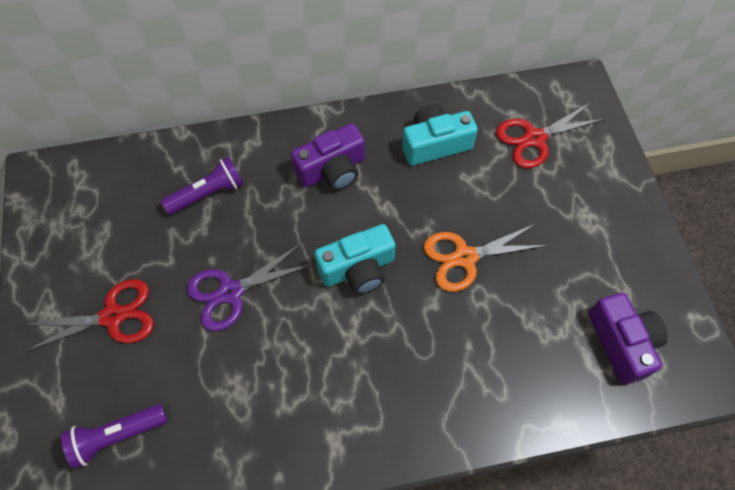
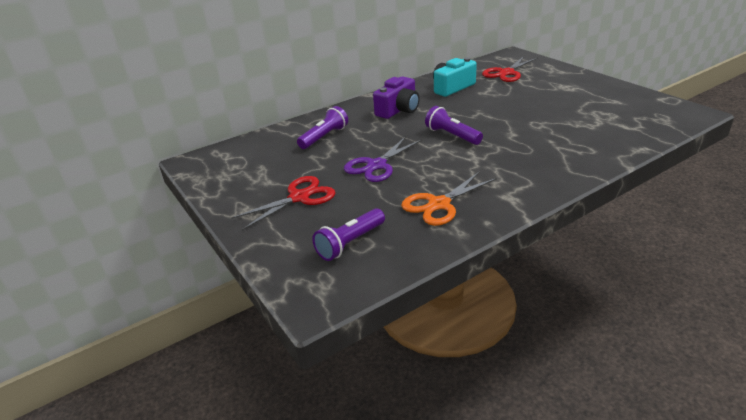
camera: 20 degrees left, 30 degrees down
(358, 269) = (452, 135): turquoise camera -> purple flashlight
(465, 257) = (512, 115): orange scissors -> orange scissors (439, 204)
(622, 342) = (635, 116): purple camera -> none

